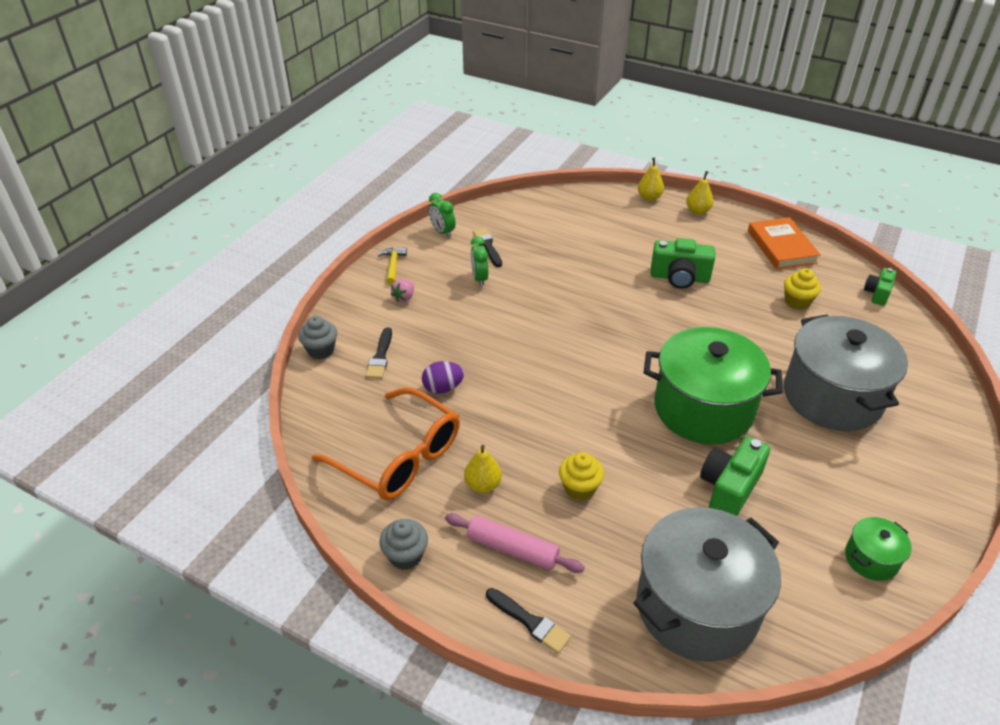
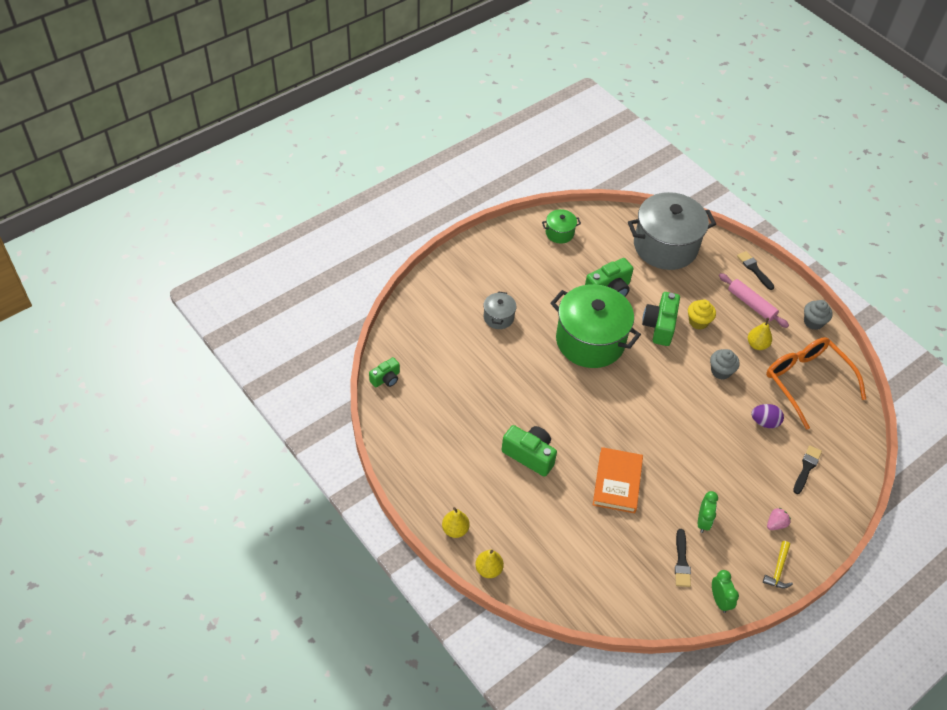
camera: 160 degrees left, 10 degrees up
(321, 350) = (853, 492): grey cupcake -> grey cupcake (721, 371)
(629, 461) = (659, 326): none -> green camera
(781, 247) = (416, 454): orange book -> orange book (617, 482)
(797, 302) = (455, 395): yellow cupcake -> none
(832, 396) = (498, 317): grey pot -> grey pot, size x0.45

